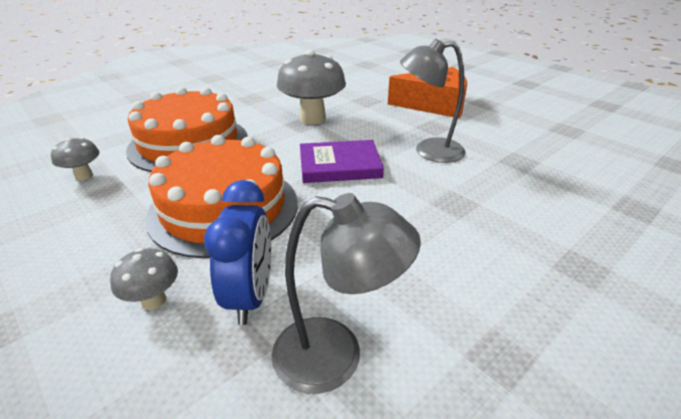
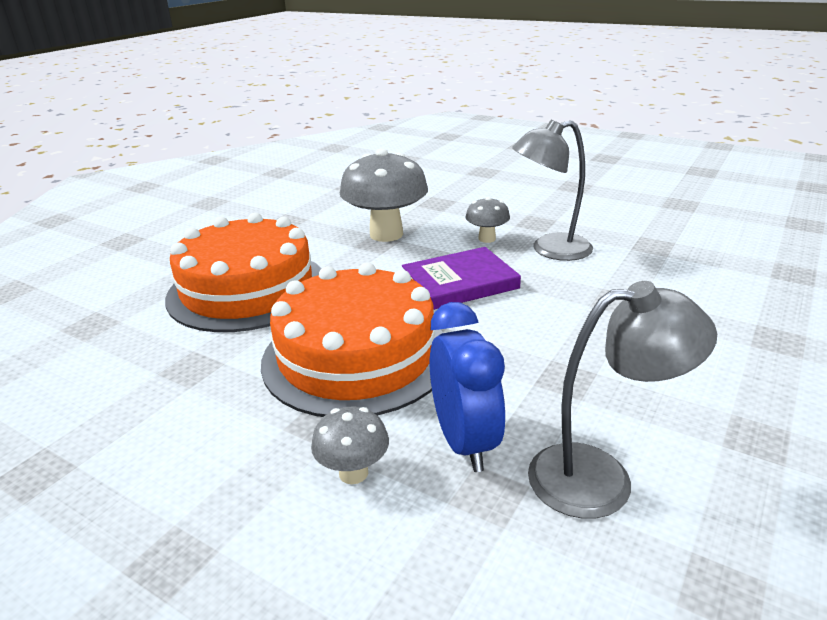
camera: 15 degrees left, 5 degrees down
(84, 176) = (133, 354): grey mushroom -> grey mushroom (487, 239)
(434, 105) = (520, 197): orange cheese -> none

